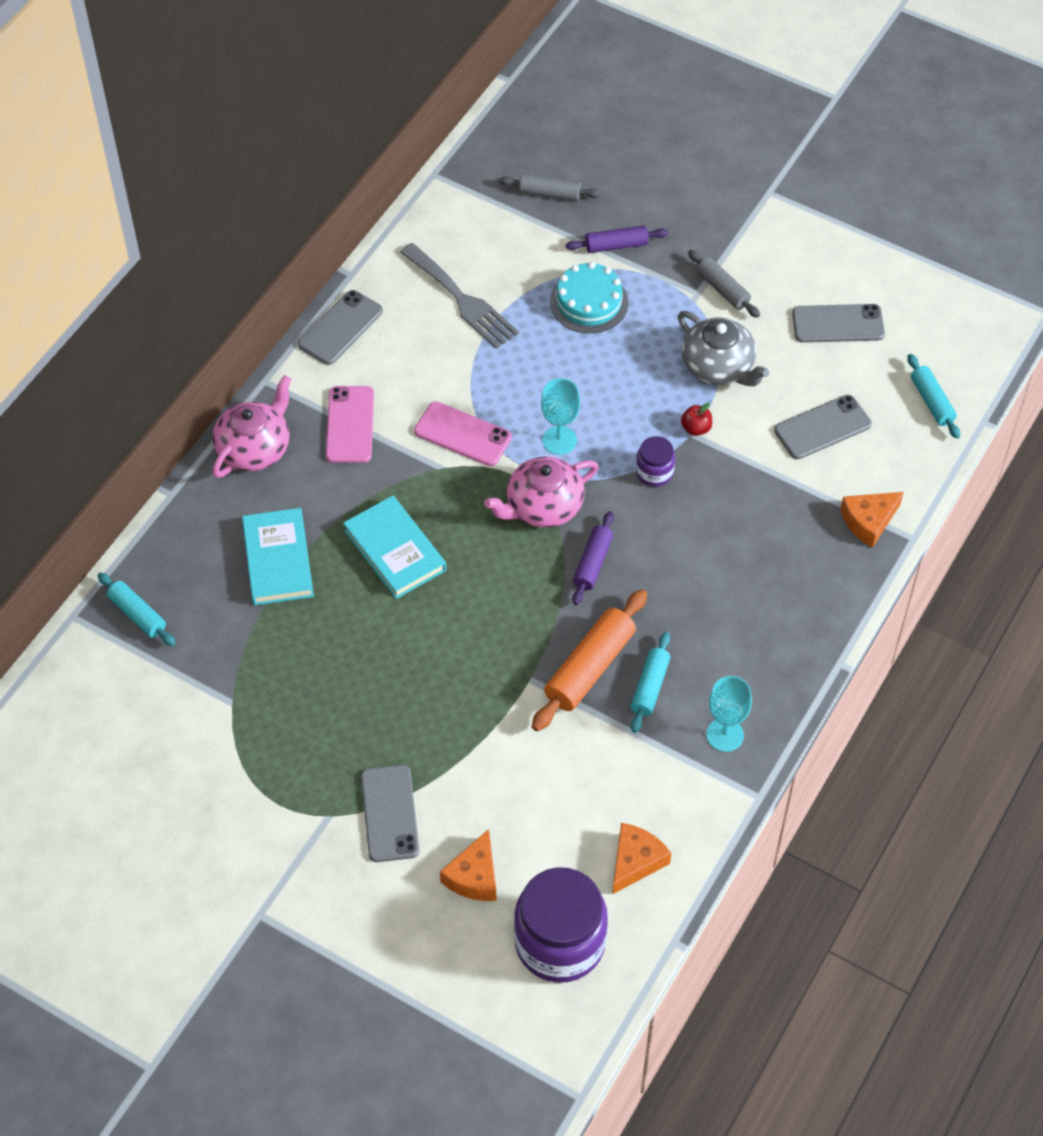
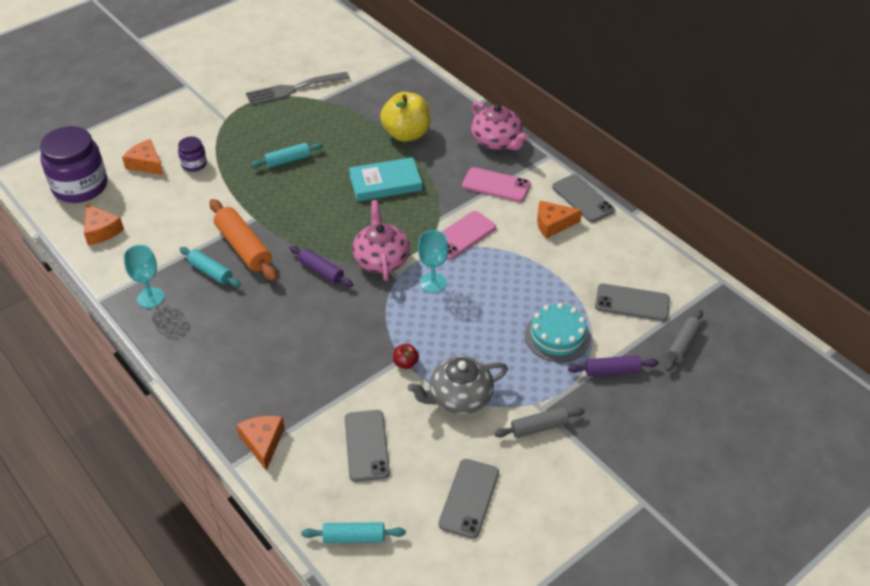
camera: 110 degrees right, 10 degrees down
(137, 614) = (400, 77): turquoise rolling pin -> turquoise rolling pin (288, 160)
(278, 560) = (406, 134): turquoise book -> yellow apple
(389, 813) = (209, 141): grey phone -> grey phone (632, 302)
(402, 347) = (553, 224): none -> orange cheese
(462, 300) = (586, 265): grey fork -> grey fork (293, 89)
(616, 245) = (612, 371): purple rolling pin -> purple rolling pin turned 75 degrees clockwise
(654, 472) = (378, 326): purple jar -> purple jar (194, 164)

